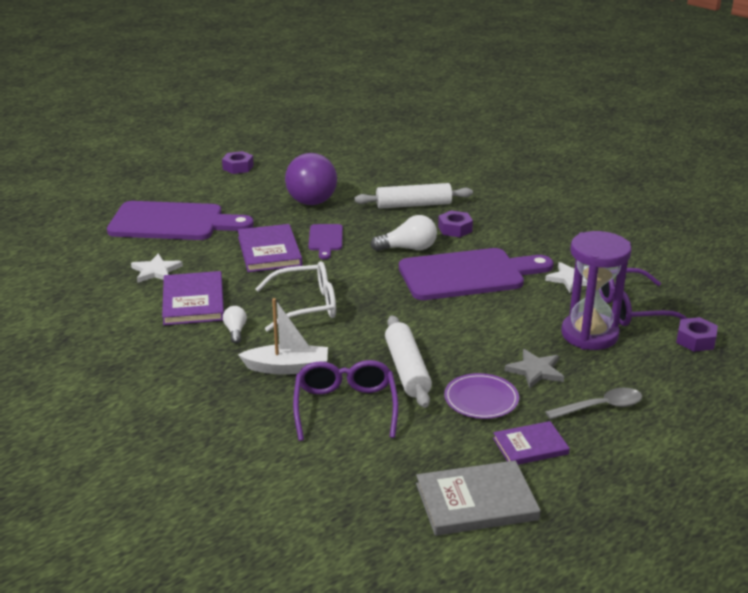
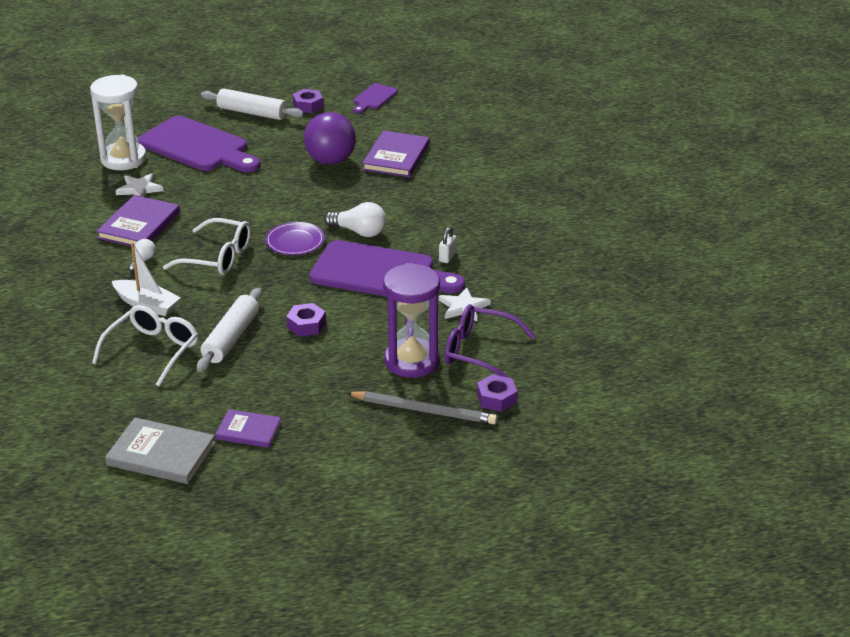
camera: 30 degrees right, 5 degrees up
(109, 251) = (123, 159): none -> white hourglass
(269, 251) = (243, 198): purple book -> purple book (396, 157)
(325, 239) = (300, 201): purple cutting board -> purple cutting board (374, 98)
(345, 408) = (152, 351): purple glasses -> white glasses
(413, 205) = (415, 190): white rolling pin -> white rolling pin (252, 113)
(455, 229) = (422, 225): purple nut -> purple nut (306, 325)
(481, 399) = (257, 381): purple plate -> purple plate (295, 241)
(507, 246) = (447, 257): none -> white padlock
(535, 371) = (328, 375): grey star -> none
(600, 407) = (340, 422): grey spoon -> none
(653, 371) = (423, 410): none -> grey pencil

